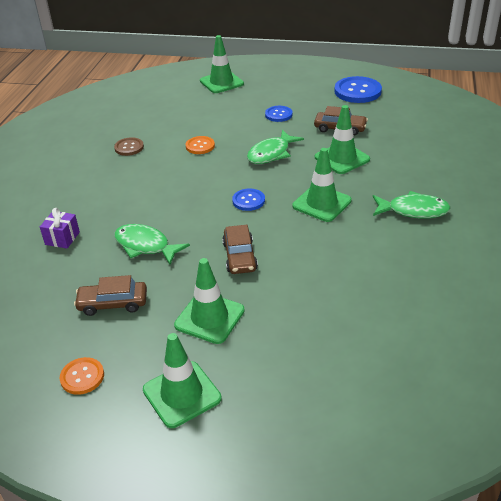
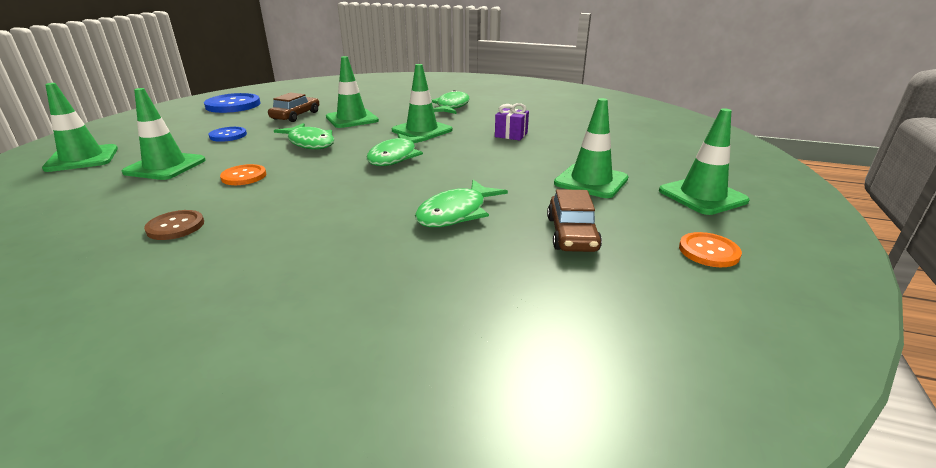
camera: 85 degrees left, 10 degrees down
(62, 238) = (407, 282): purple gift -> purple gift (511, 135)
(213, 113) = (165, 166): none -> green traffic cone
(239, 256) = (494, 165): brown car -> none
(248, 201) = (395, 157): blue button -> green fish

